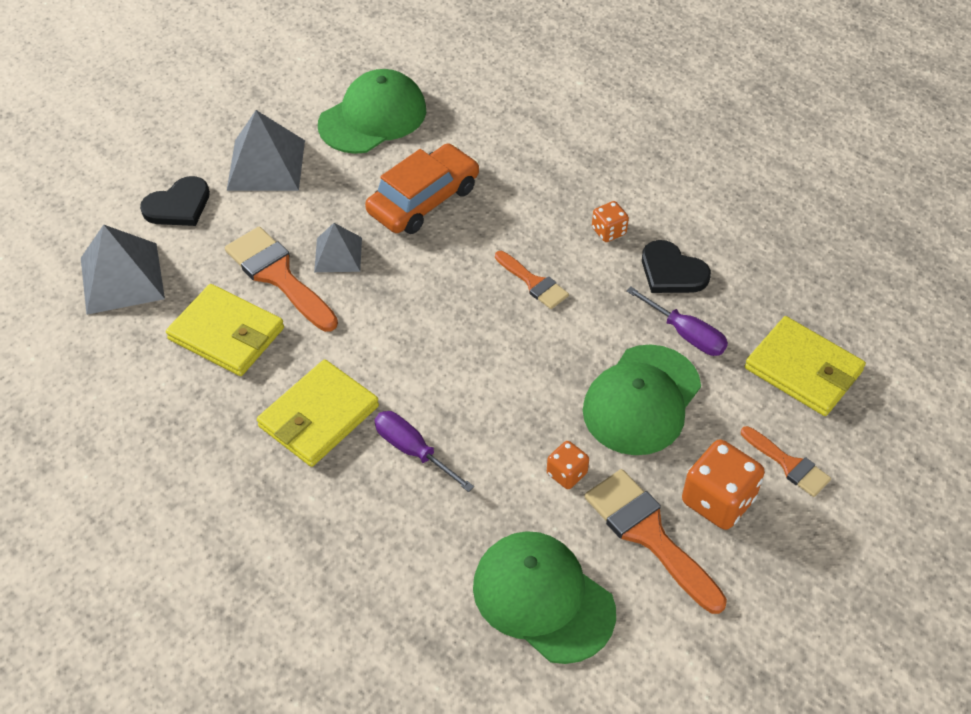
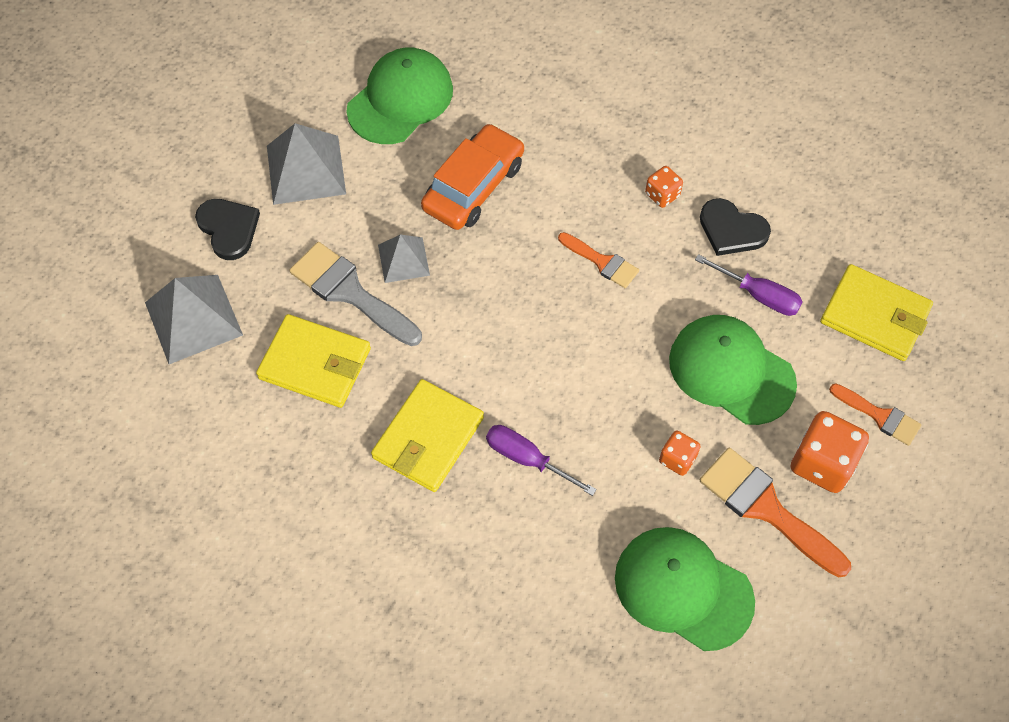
camera: 10 degrees left, 10 degrees up
(178, 205) = (228, 229): black heart -> black heart turned 75 degrees counterclockwise
(278, 276) = (350, 292): orange brush -> grey brush
(642, 400) = (731, 371): green cap -> green cap turned 105 degrees clockwise

